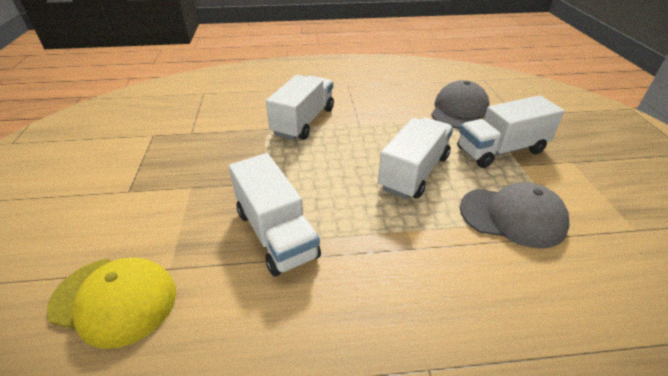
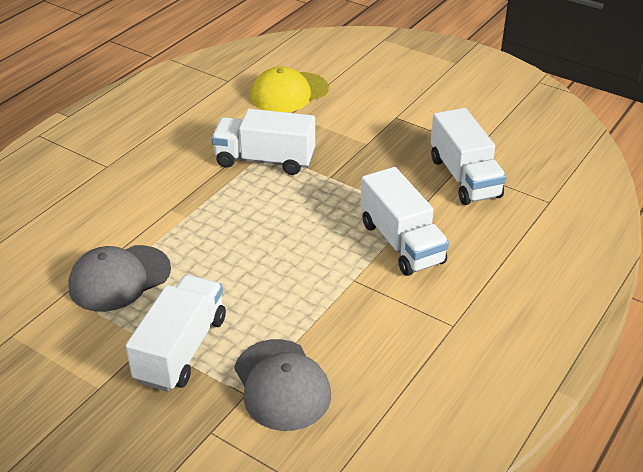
camera: 130 degrees right, 0 degrees up
(414, 172) = (234, 263): white truck -> white truck (464, 177)

